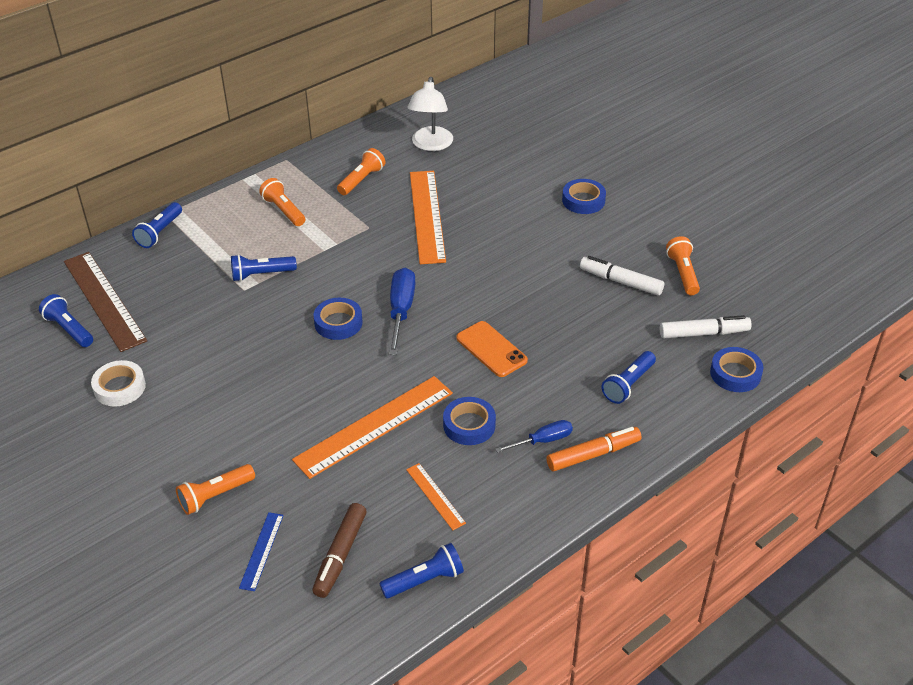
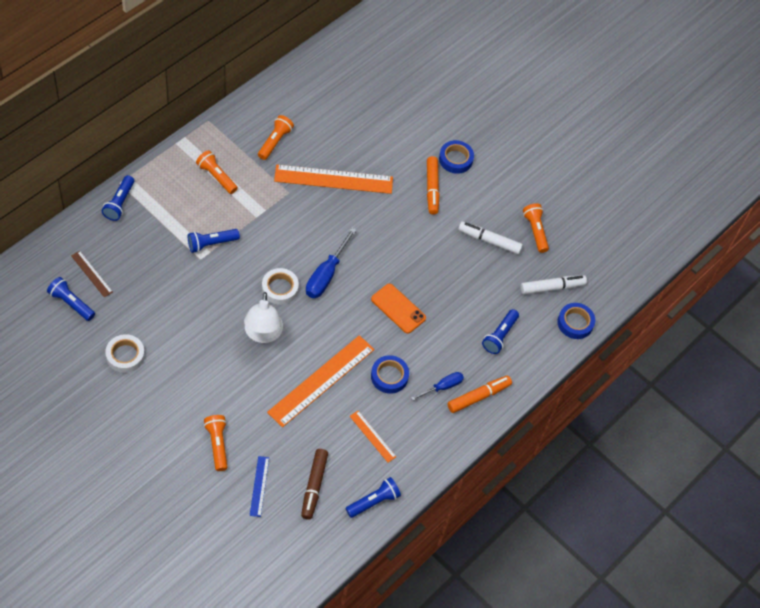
camera: 15 degrees left, 15 degrees up
(104, 300) = (92, 274): brown ruler -> brown ruler, size x0.48
(215, 496) = (217, 444): orange flashlight -> orange flashlight turned 120 degrees clockwise
(338, 323) = (280, 288): blue tape -> white tape
(401, 310) = (326, 275): blue screwdriver -> blue screwdriver turned 150 degrees counterclockwise
(427, 216) = (333, 179): orange ruler -> orange ruler turned 75 degrees counterclockwise
(431, 145) = (326, 101): white lamp -> white lamp (262, 334)
(550, 228) = (432, 188): none -> orange marker

